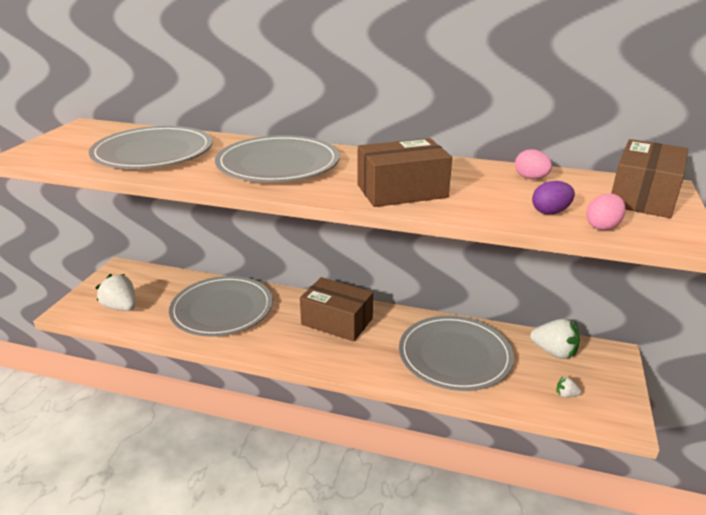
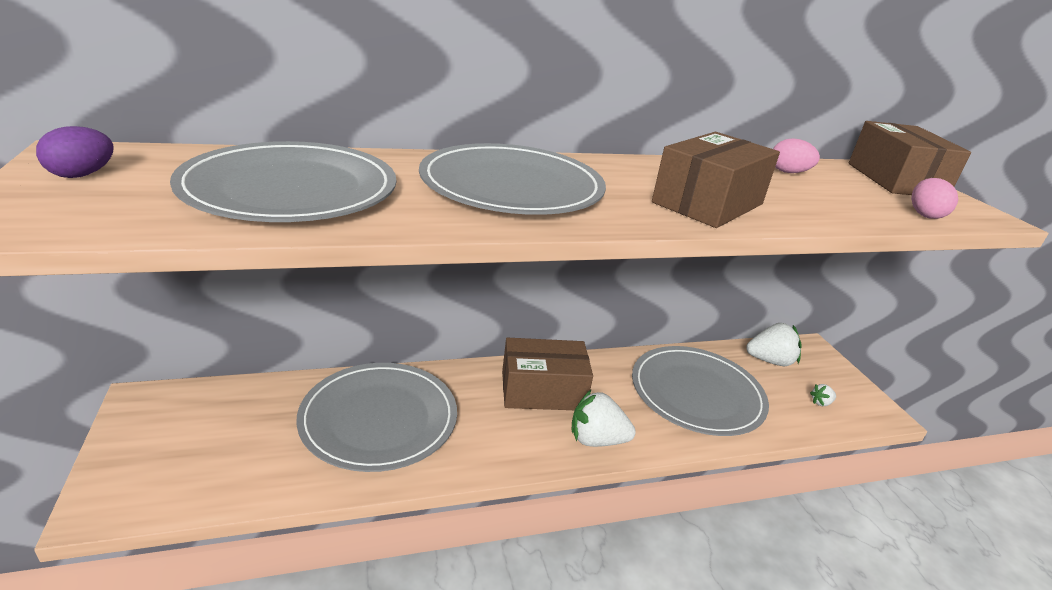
camera: 35 degrees left, 0 degrees up
(121, 307) = (206, 466): white strawberry -> white strawberry (596, 440)
(550, 212) = (865, 206): purple egg -> purple egg (82, 175)

